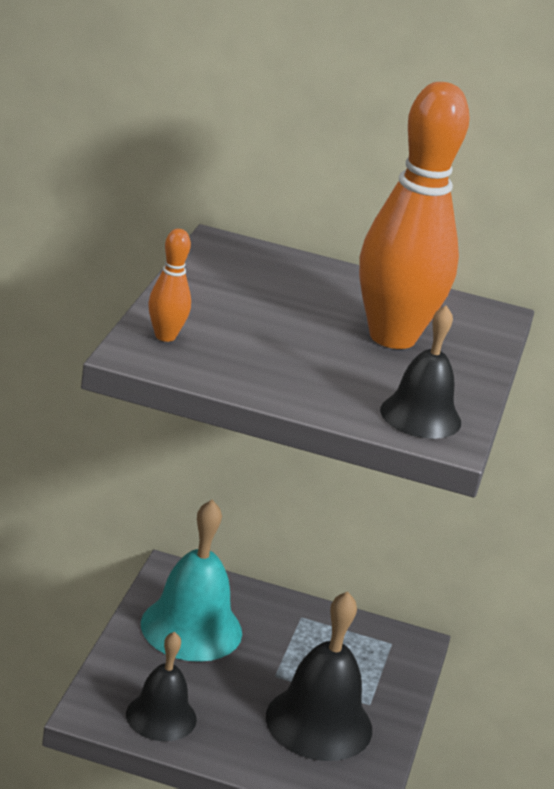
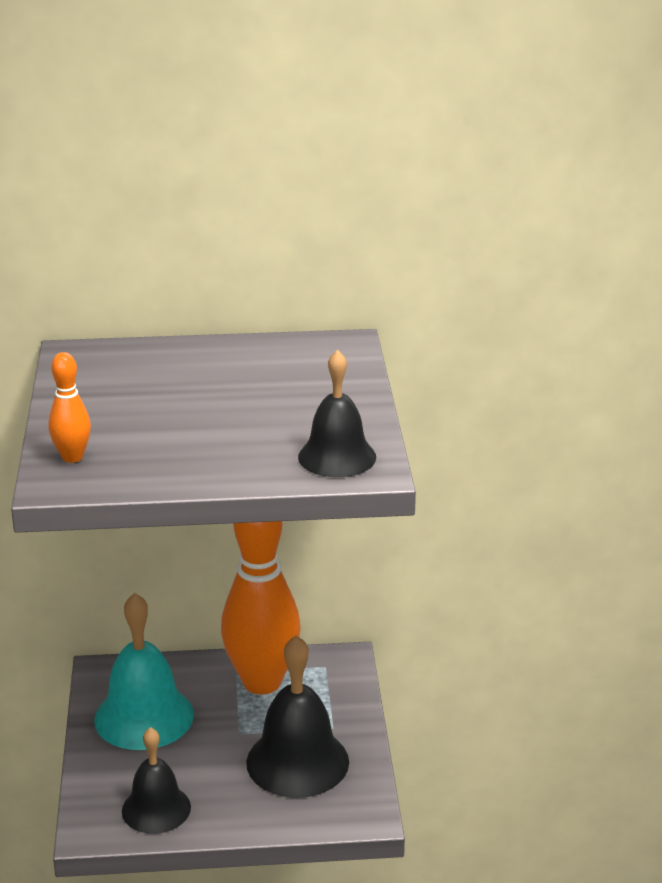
camera: 15 degrees left, 0 degrees up
(392, 337) = (272, 392): orange bowling pin -> orange bowling pin (262, 682)

